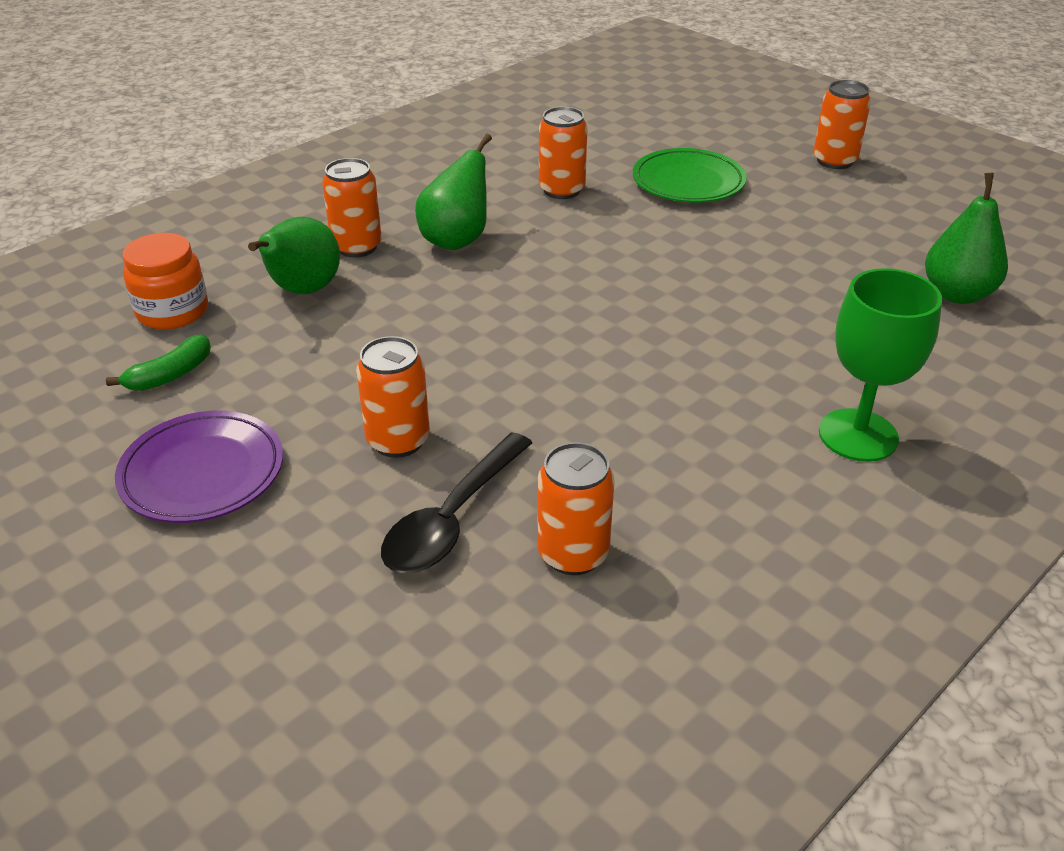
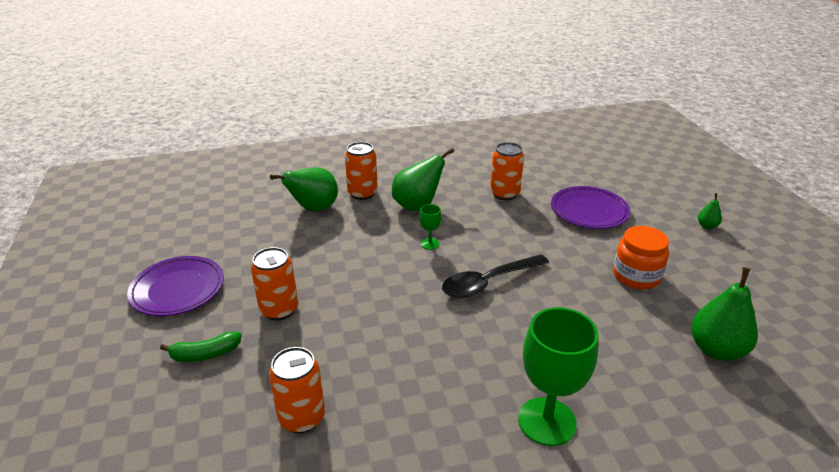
camera: 30 degrees right, 5 degrees down
(170, 375) = (213, 233): green banana -> green banana (205, 354)
(172, 311) = (246, 200): orange jar -> orange jar (636, 276)
(453, 518) = (263, 366): black spoon -> black spoon (488, 282)
(524, 284) = (430, 244): none -> green goblet
(688, 182) = (589, 211): green plate -> purple plate
(834, 161) = (707, 226): orange can -> green pear

